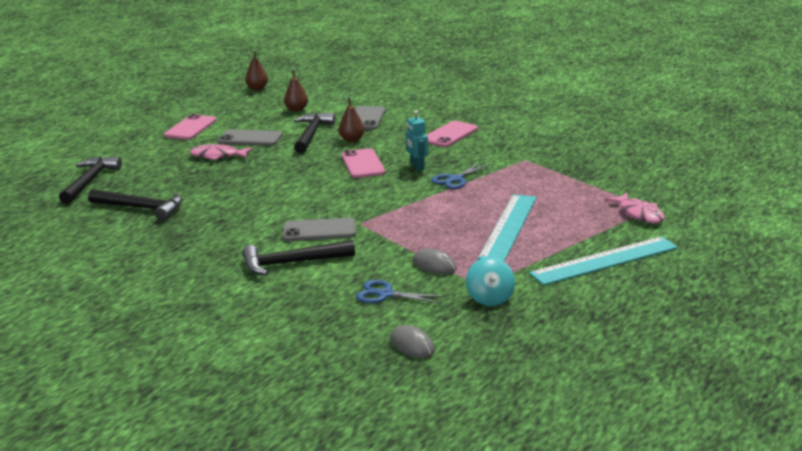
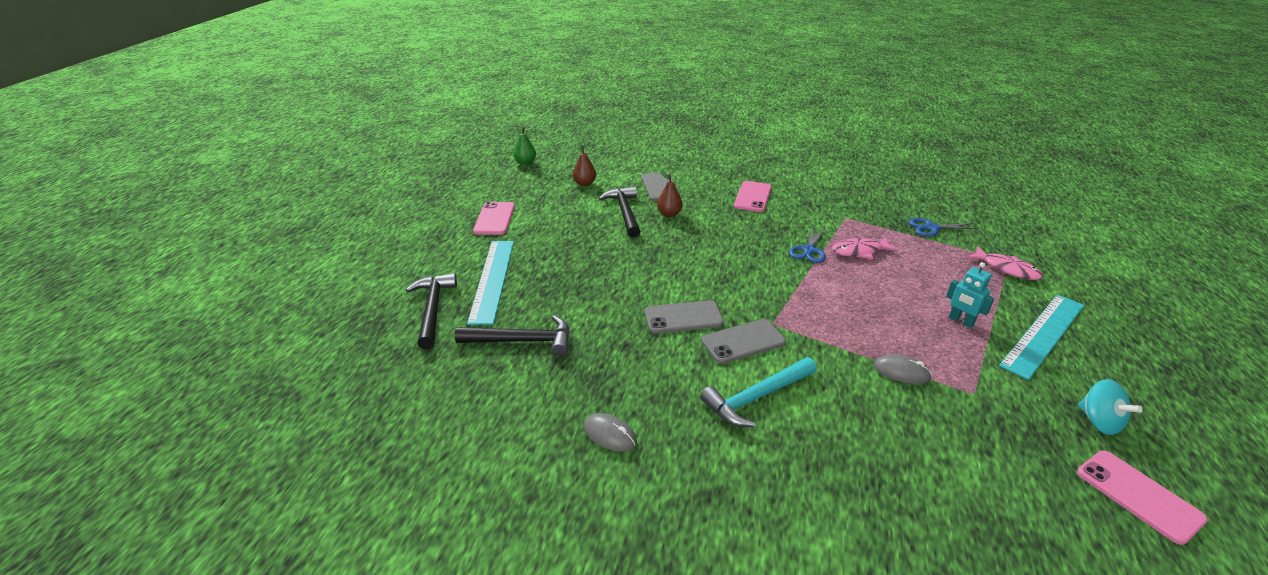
camera: 20 degrees left, 10 degrees up
(217, 156) = (551, 252): pink fish -> pink fish (860, 251)
(250, 138) = (567, 225): grey phone -> grey phone (683, 317)
(257, 88) = (525, 162): brown pear -> green pear
(291, 263) = (756, 397): black hammer -> turquoise hammer
(363, 164) = (706, 243): pink phone -> pink phone (1138, 495)
(385, 294) = (896, 427): blue scissors -> blue scissors (932, 228)
(412, 345) = (1001, 507): grey mouse -> grey mouse (610, 434)
(417, 167) = (760, 240): turquoise robot -> turquoise robot (961, 321)
(490, 298) = (1001, 411): turquoise spinning top -> turquoise spinning top (1099, 421)
(509, 227) = (916, 304): turquoise ruler -> turquoise ruler (492, 280)

